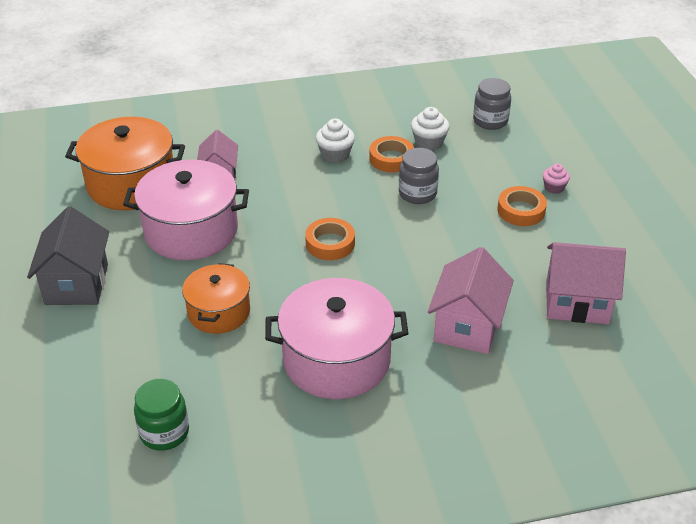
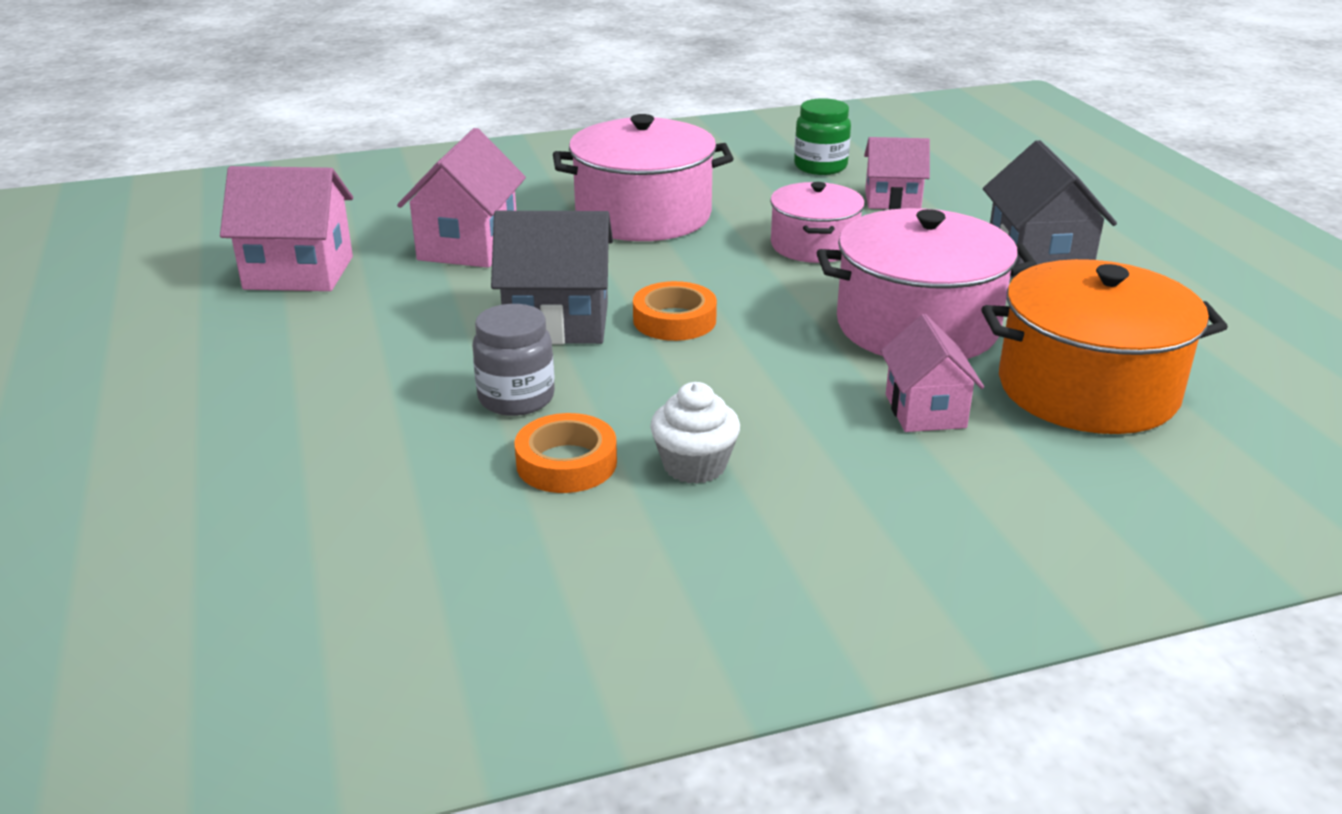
camera: 175 degrees right, 10 degrees down
(130, 369) = (892, 200): none -> pink house
(219, 312) = (814, 245): orange pot -> pink pot
(399, 245) = (557, 323): none -> grey house
(429, 142) = (474, 505): white cupcake -> none
(490, 121) = (297, 573): grey jar -> none
(521, 210) = (321, 380): orange tape -> none
(554, 188) = (230, 422): pink cupcake -> none

